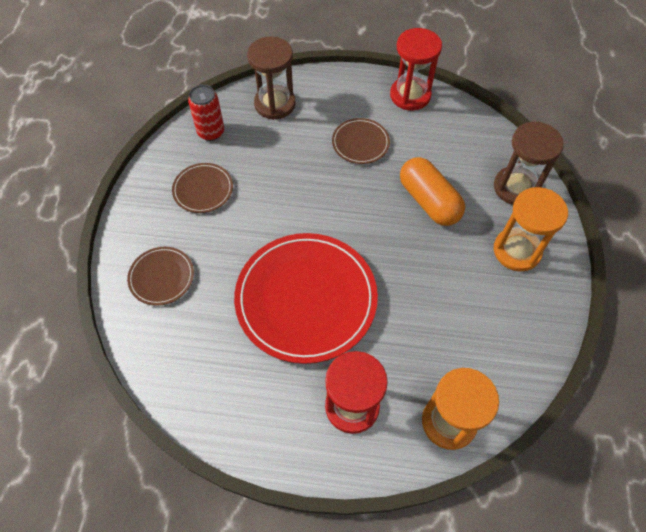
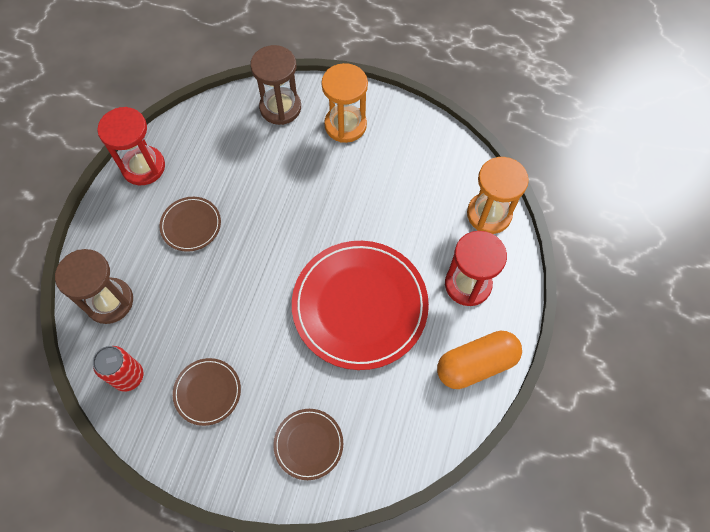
camera: 80 degrees left, 5 degrees up
(428, 201) = (277, 180): orange capsule -> orange capsule (476, 364)

